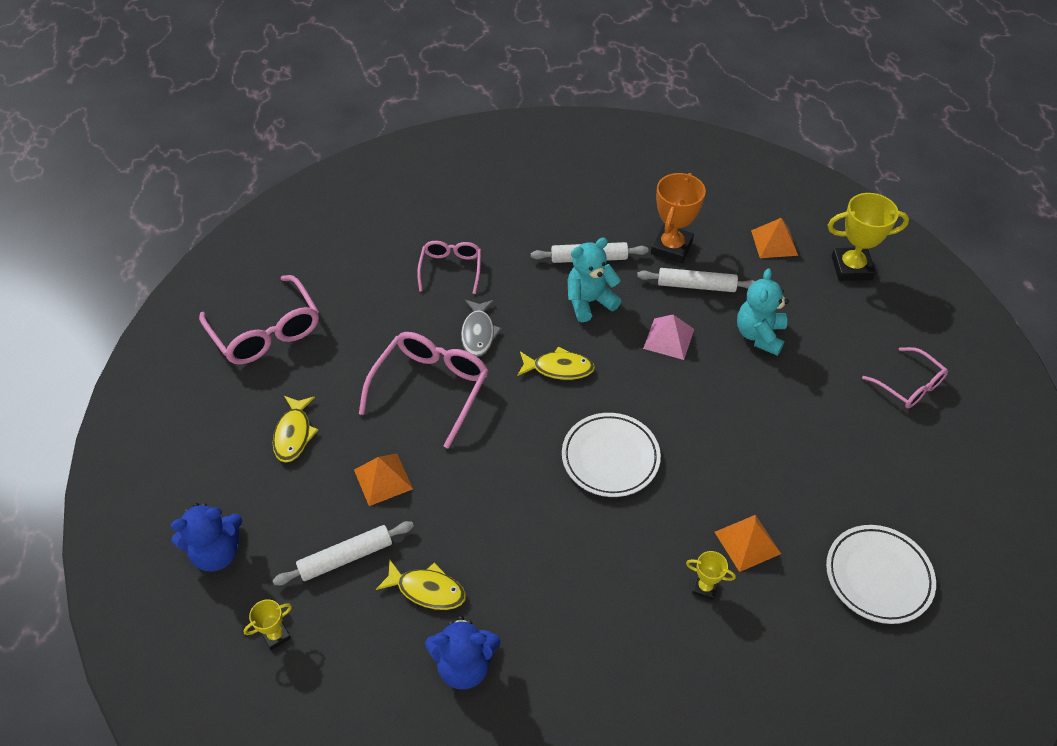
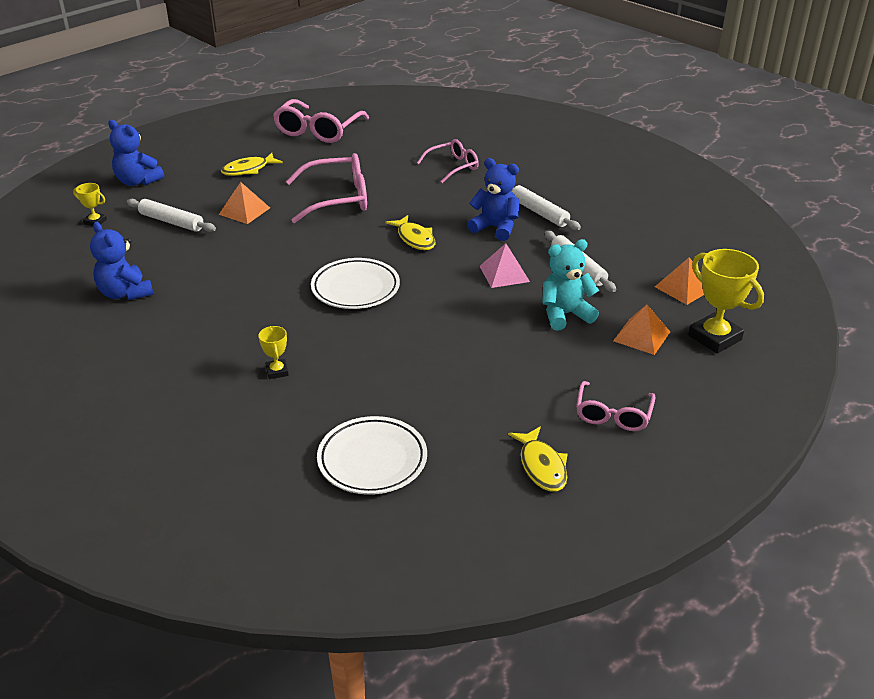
camera: 55 degrees right, 15 degrees down
(427, 590) = (172, 258): yellow fish -> yellow fish (541, 466)
(478, 333) = (408, 197): grey fish -> none
(589, 302) = (495, 228): turquoise teddy bear -> blue teddy bear
(671, 248) = (603, 242): orange trophy -> none
(747, 542) = (339, 378): orange pyramid -> orange pyramid (641, 336)

